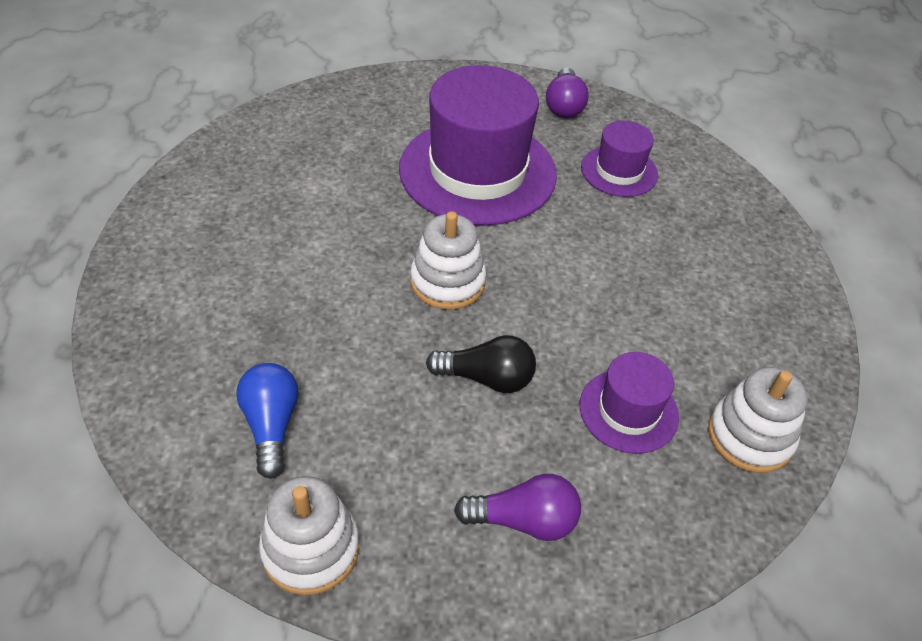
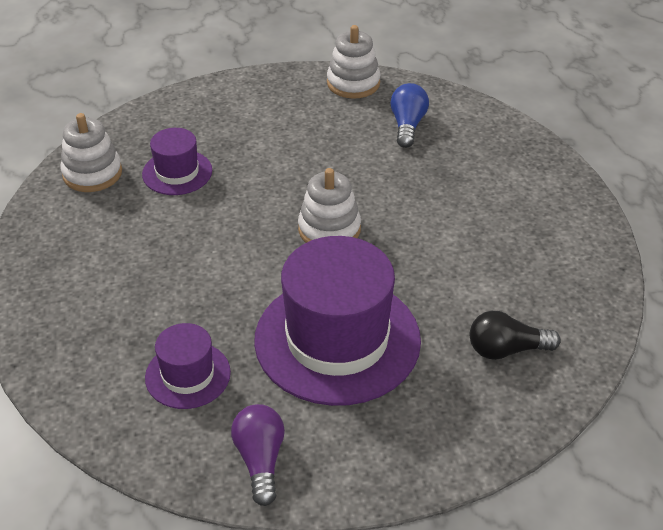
camera: 170 degrees right, 5 degrees down
(271, 425) = (407, 125): blue light bulb -> blue light bulb turned 150 degrees counterclockwise
(486, 378) = (279, 173): black light bulb -> black light bulb (506, 349)
(523, 520) = (239, 111): purple light bulb -> none

